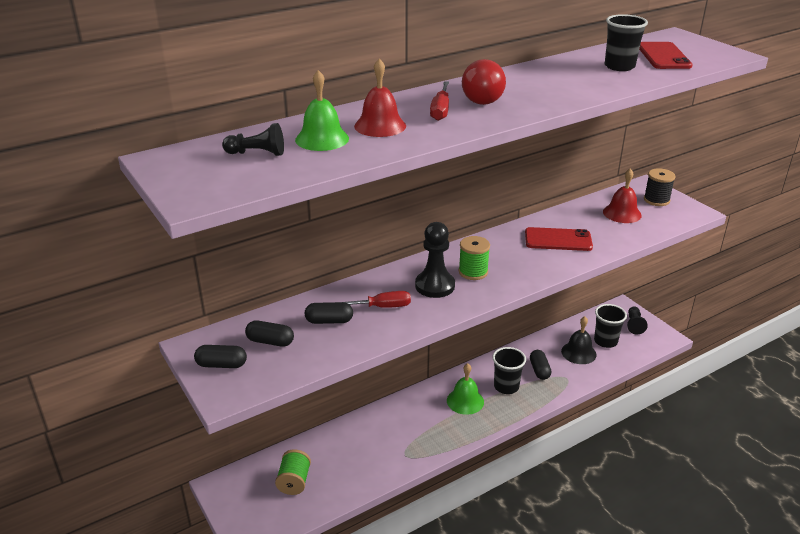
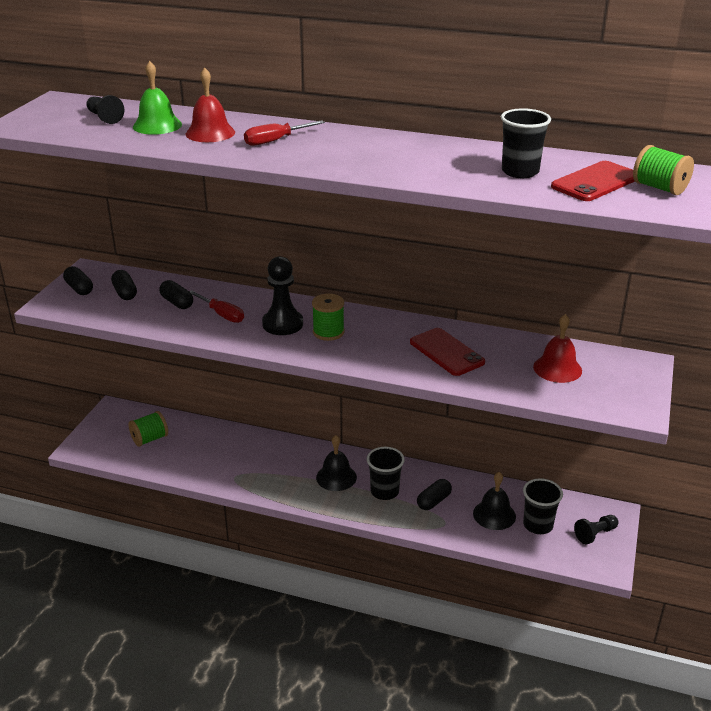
camera: 50 degrees right, 0 degrees up
(465, 401) = (336, 477): green bell -> black bell
(481, 98) = (327, 146): red light bulb -> none
(656, 200) = (622, 379): black spool -> none
(693, 47) = (659, 188): none -> green spool

